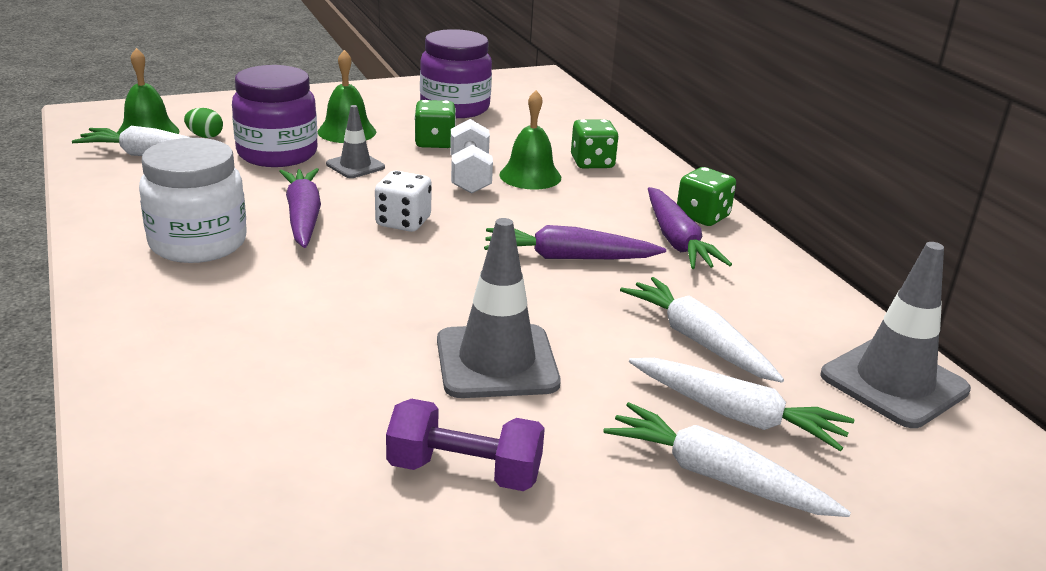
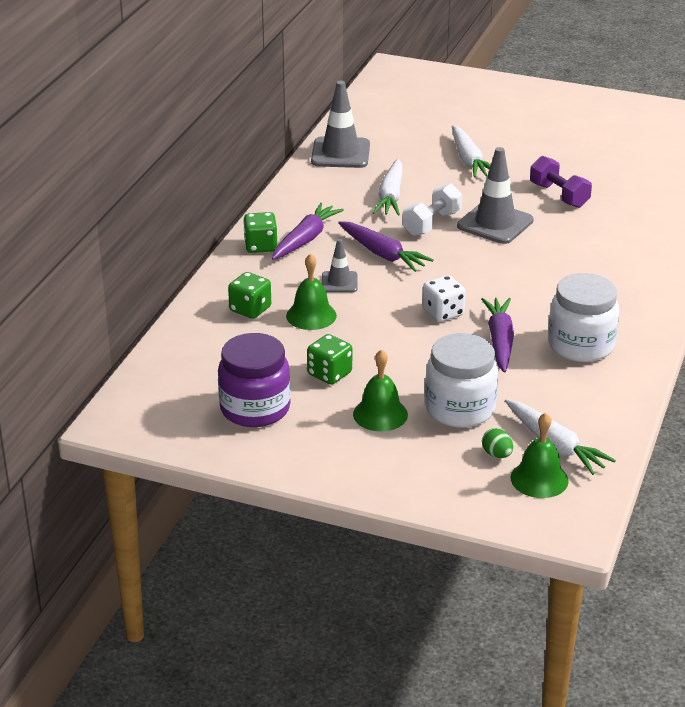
camera: 135 degrees left, 5 degrees up
(277, 154) = (460, 409): purple jar -> white jar
(303, 217) = (500, 341): purple carrot -> purple carrot turned 150 degrees clockwise
(355, 166) = (417, 373): grey traffic cone -> grey traffic cone (339, 282)
(470, 176) = (351, 332): white dumbbell -> white dumbbell (432, 223)
(736, 415) = (426, 170): white carrot -> none

